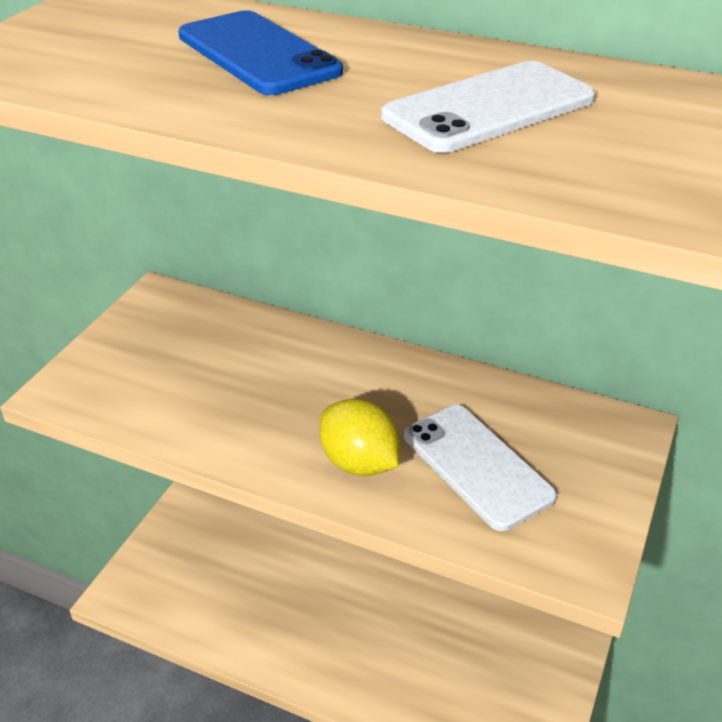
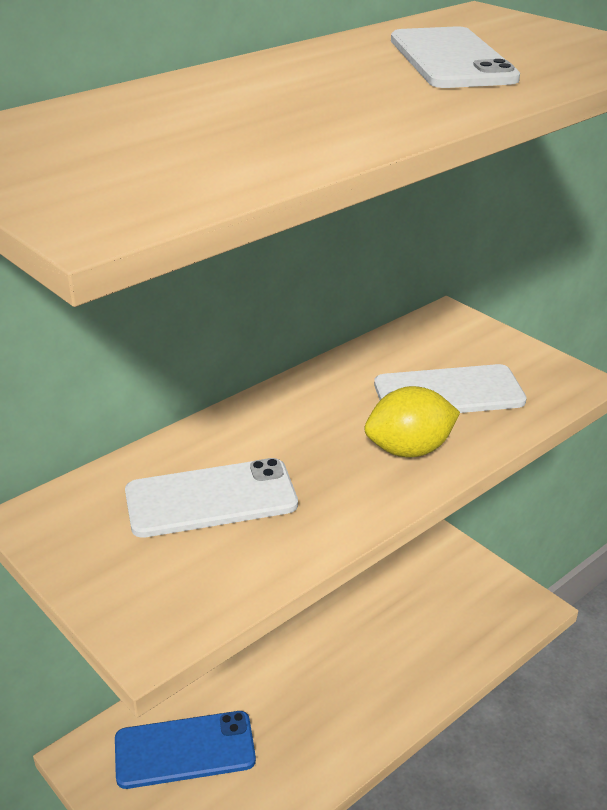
camera: 65 degrees left, 5 degrees down
(222, 367) = (211, 499): none -> white phone
(257, 54) = (250, 103): blue phone -> blue phone (184, 750)

